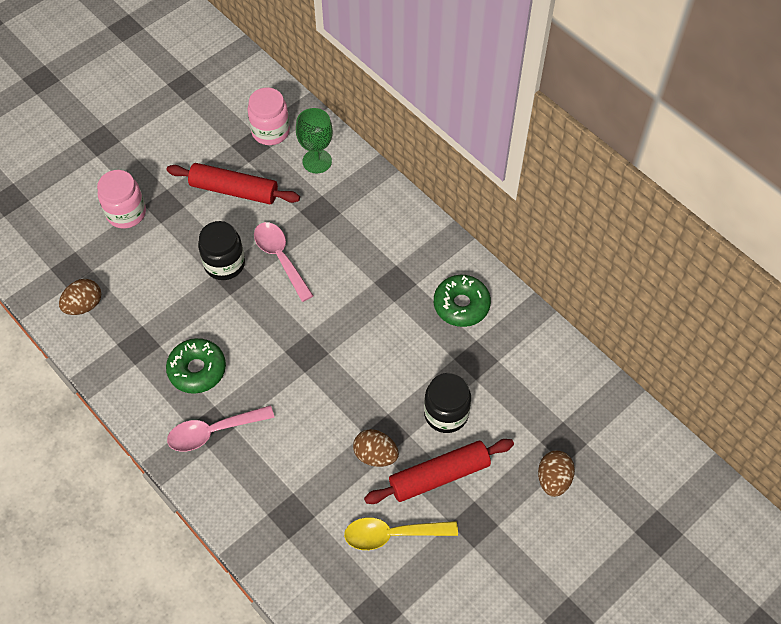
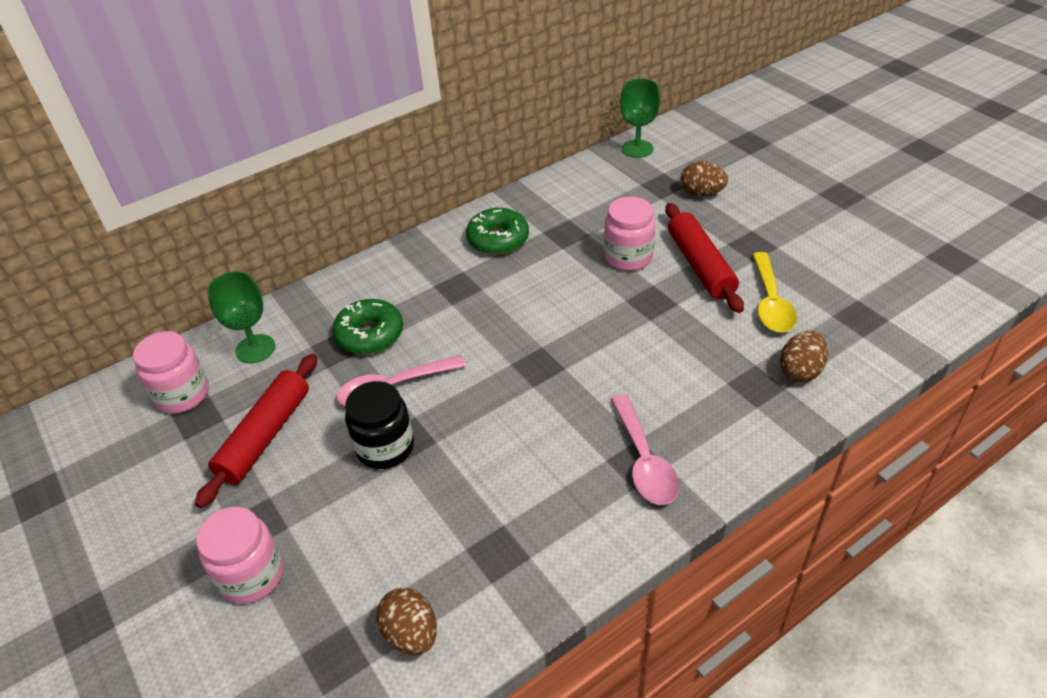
camera: 80 degrees left, 15 degrees down
(197, 370) = (549, 479): green donut -> green donut (370, 334)
(375, 455) = (677, 311): brown egg -> brown egg (800, 371)
(446, 413) = (628, 257): black jar -> pink jar
(626, 417) = (637, 149): none -> green goblet

